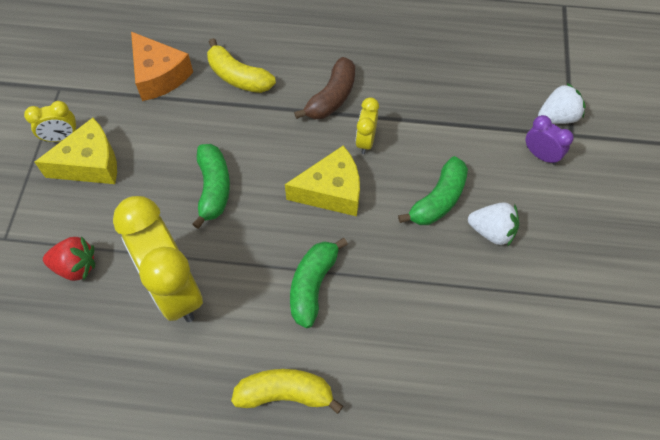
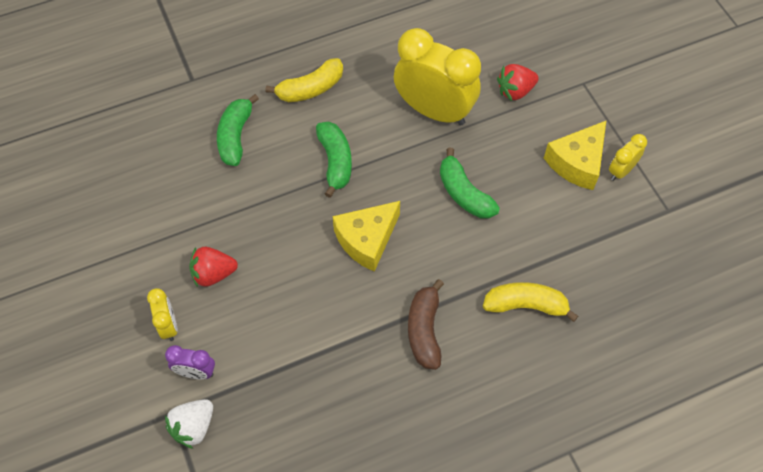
camera: 150 degrees right, 0 degrees up
(159, 75) = (597, 268): orange cheese -> none
(365, 141) = (366, 301): yellow clock -> yellow clock (168, 325)
(438, 200) = (272, 278): green banana -> green banana (235, 136)
(492, 231) = (213, 274): white strawberry -> red strawberry

